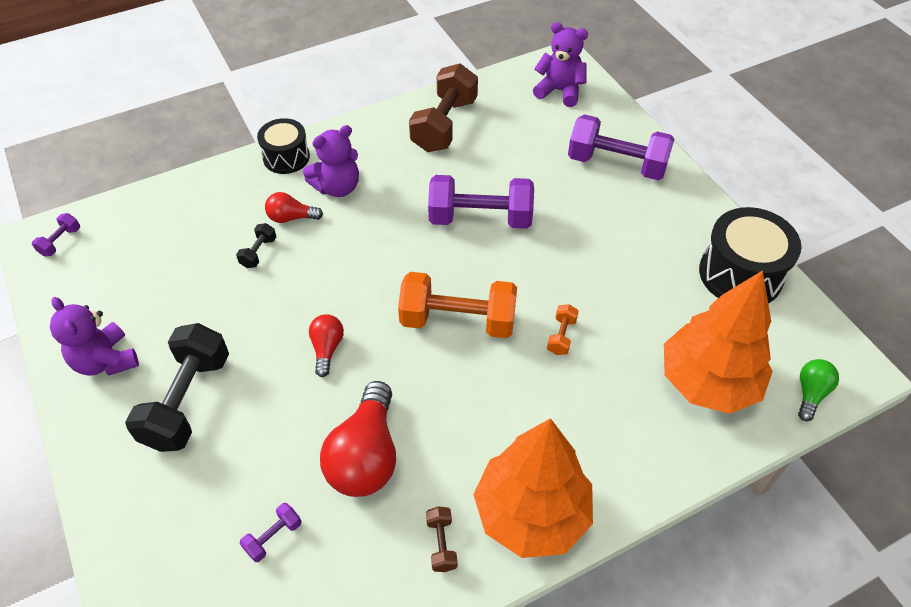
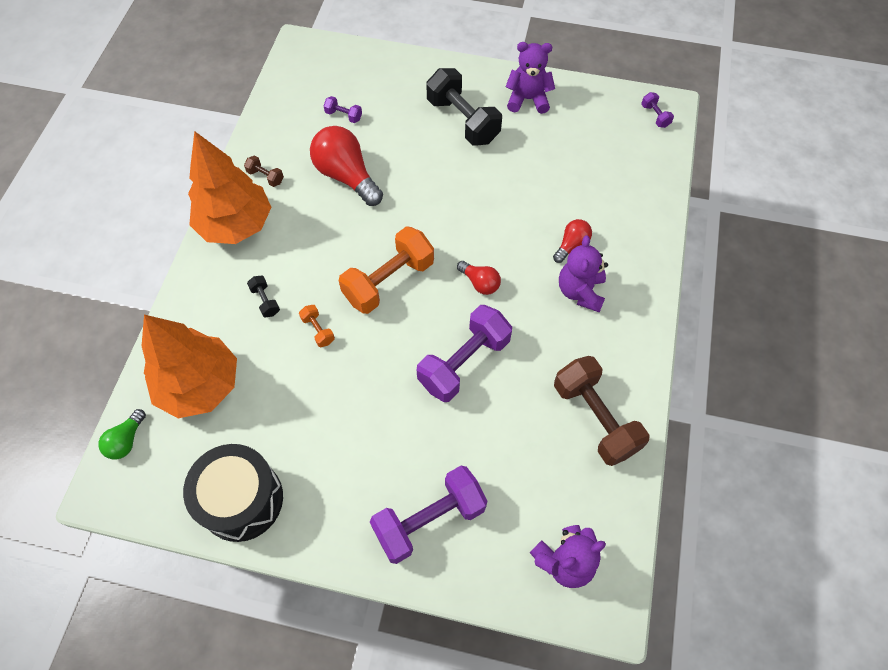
camera: 130 degrees right, 10 degrees up
(258, 252) = (552, 209): black dumbbell -> black dumbbell (265, 301)
(273, 537) = (343, 116): purple dumbbell -> purple dumbbell turned 60 degrees counterclockwise
(286, 157) = (644, 279): black drum -> none
(327, 348) = (436, 200): red light bulb -> red light bulb (480, 283)
(810, 393) = (126, 440): green light bulb -> green light bulb turned 45 degrees clockwise

